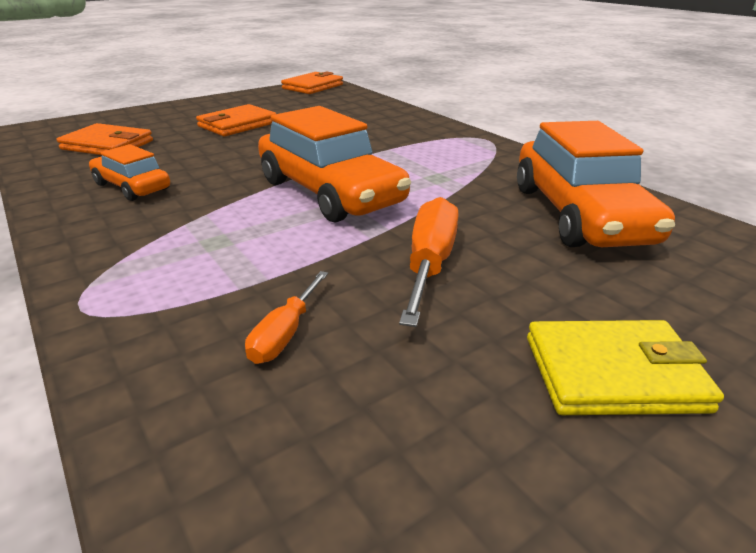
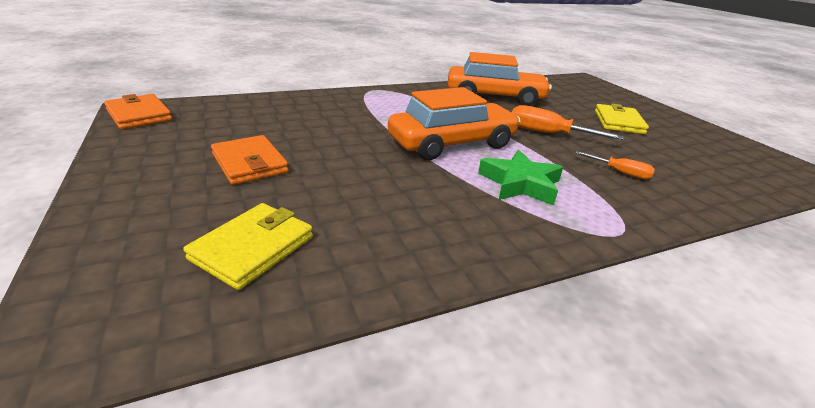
camera: 80 degrees left, 0 degrees up
(107, 145) = (253, 248): orange wallet -> yellow wallet
(132, 187) = (412, 223): orange car -> none
(221, 237) = (520, 183): none -> green star

